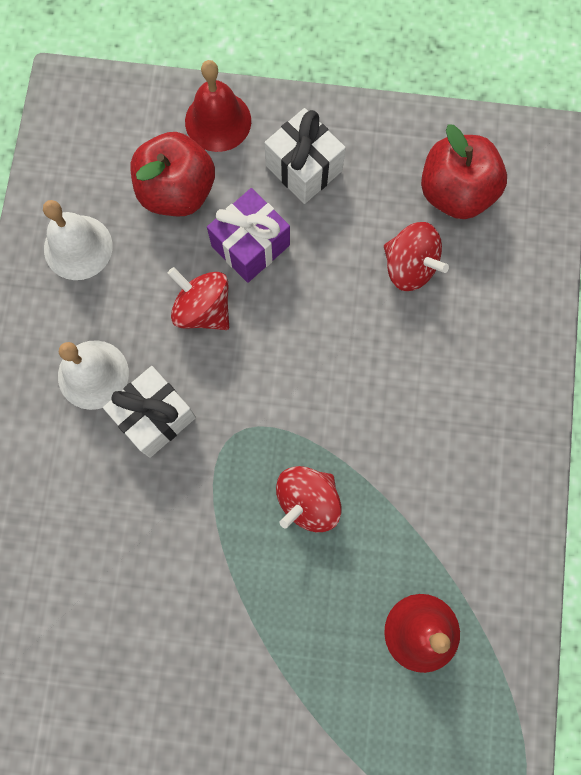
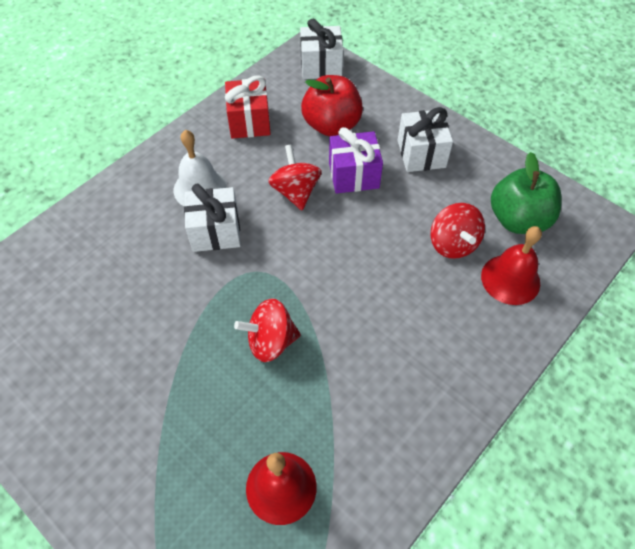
camera: 35 degrees right, 20 degrees down
(78, 247) = (249, 122): white bell -> red gift
(101, 109) = (321, 66): none -> white gift
(218, 121) = (385, 104): red bell -> red bell (510, 279)
(456, 192) = (518, 219): red apple -> green apple

